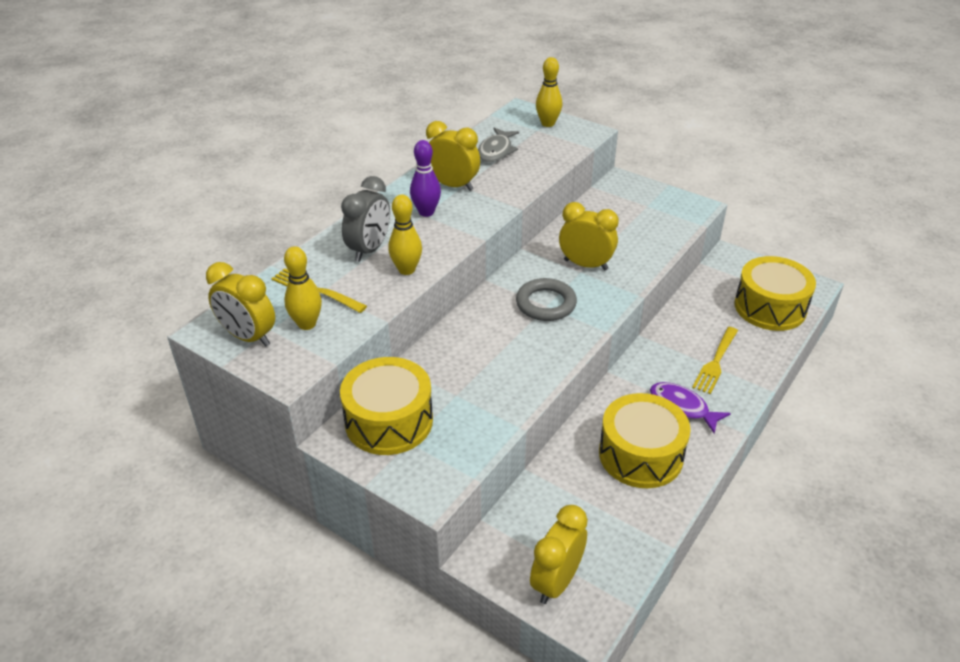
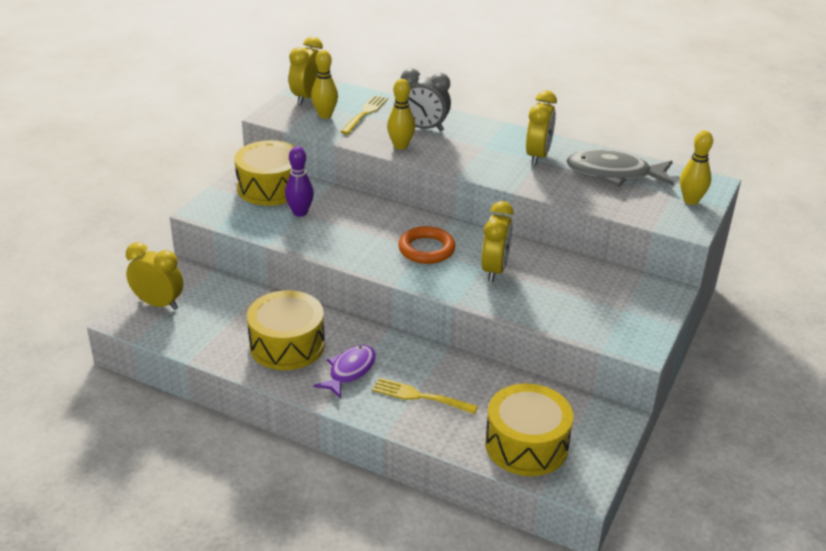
camera: 80 degrees right, 5 degrees down
(426, 212) = (488, 147): purple bowling pin -> purple bowling pin (300, 212)
(496, 151) = (614, 174): grey fish -> grey fish, size x1.52
(546, 304) = (426, 249): grey ring -> orange ring

